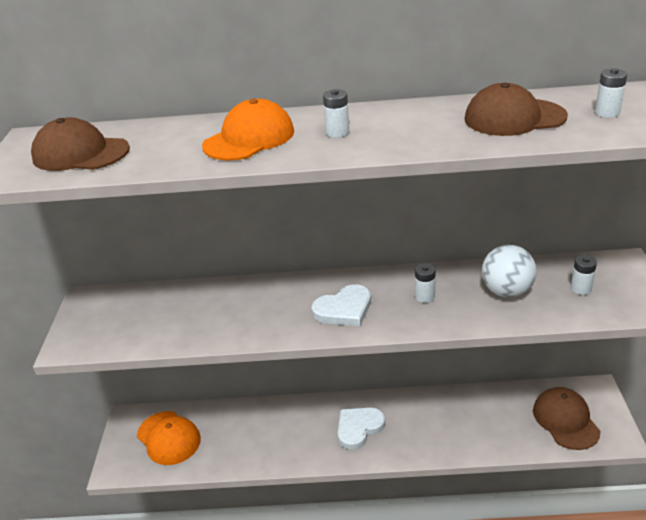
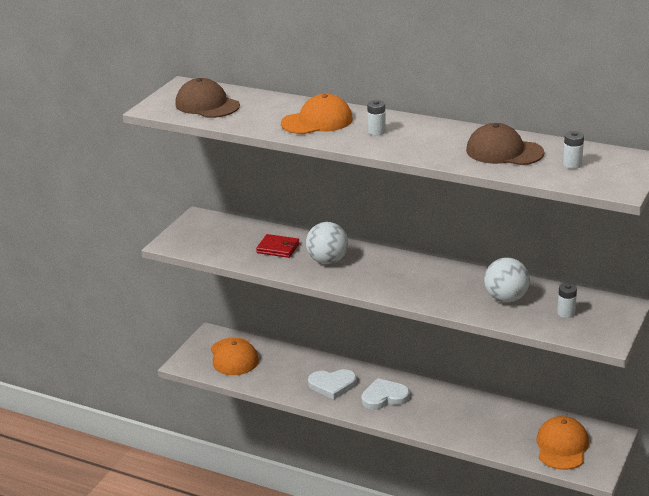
camera: 25 degrees right, 5 degrees down
(209, 309) = (278, 248): none -> red wallet
(279, 307) = (327, 261): none -> white ball
(344, 309) = (373, 275): white heart -> white heart (332, 385)
(424, 296) = (440, 284): white battery -> none
(565, 420) = (562, 446): brown cap -> orange cap

